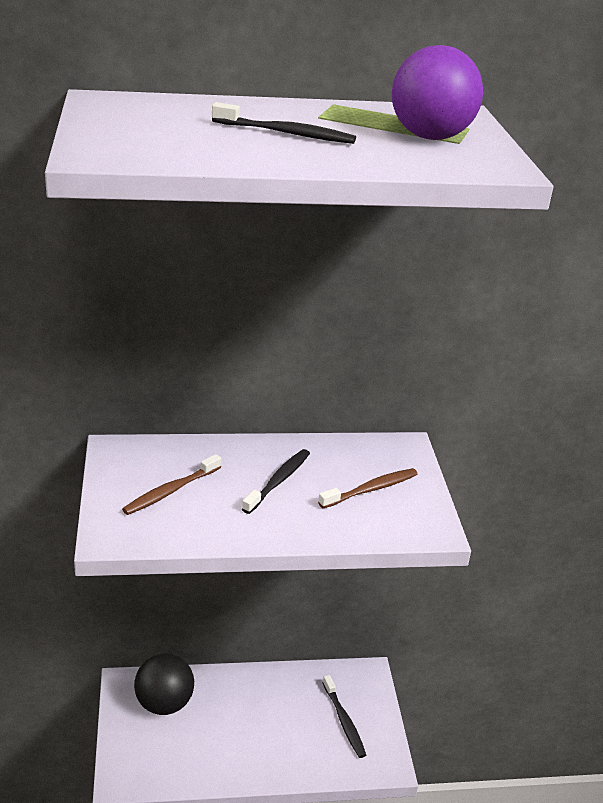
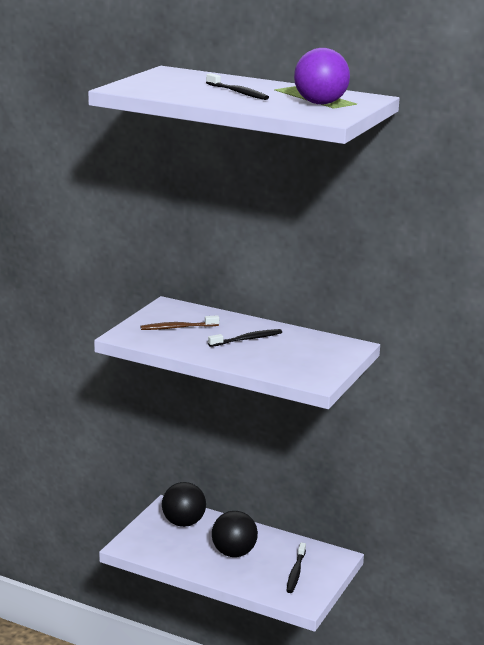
camera: 35 degrees right, 10 degrees down
(256, 724) = (234, 553): none -> black ball
(371, 489) = (301, 357): brown toothbrush -> none

